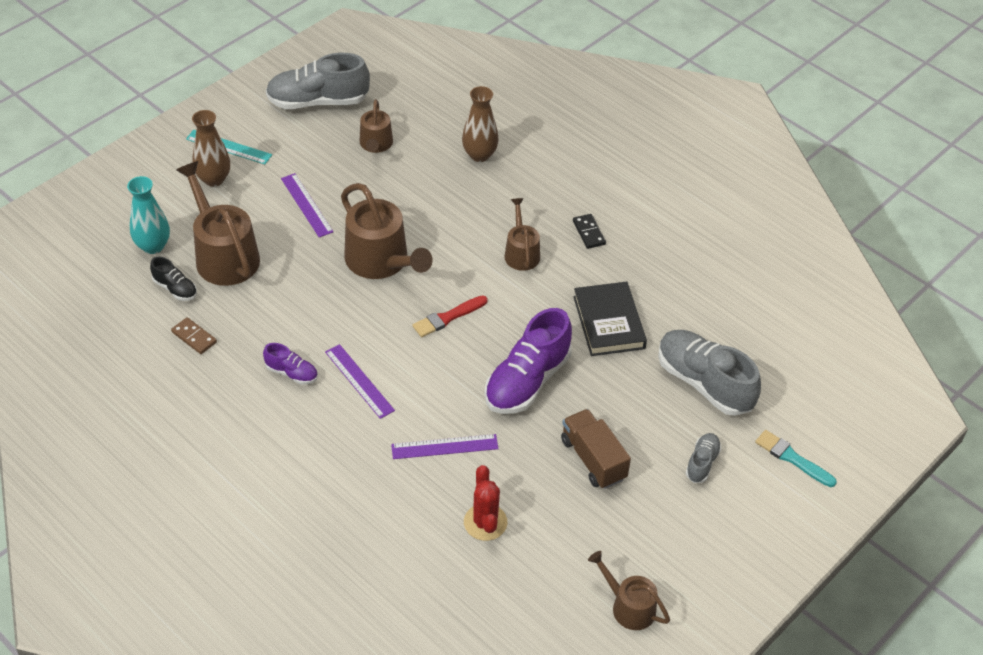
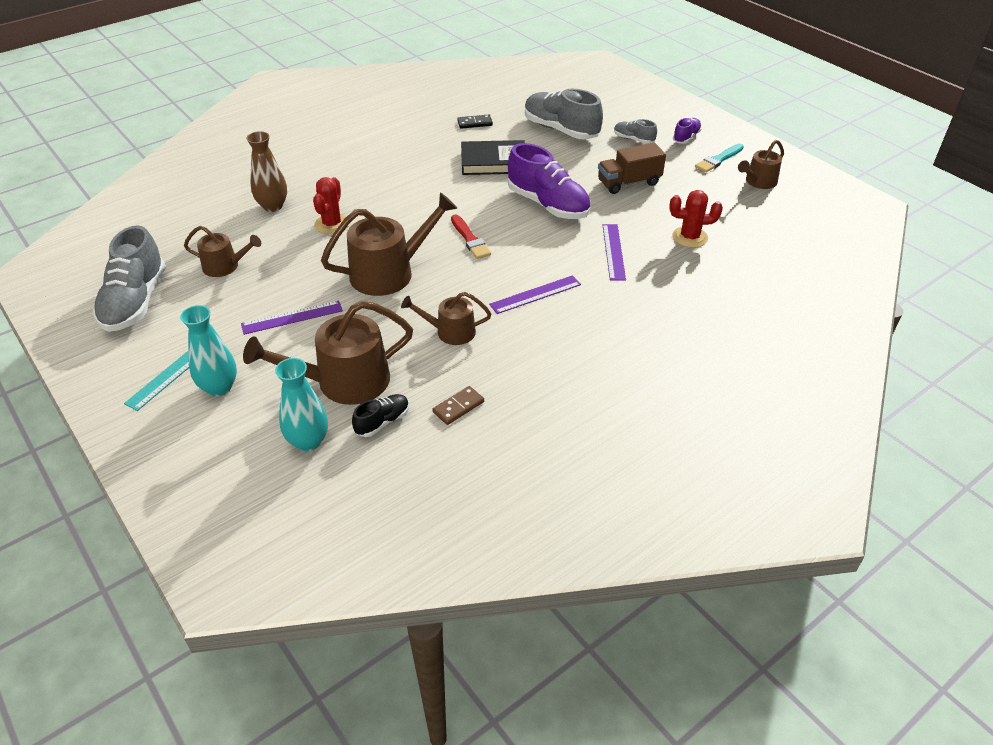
camera: 80 degrees left, 5 degrees down
(214, 179) = (219, 387): brown vase -> turquoise vase
(292, 373) = (519, 337): purple shoe -> purple shoe (686, 137)
(456, 204) = (332, 224): none -> red cactus
(521, 253) = (405, 195): brown watering can -> brown watering can (450, 332)
(589, 233) = (393, 160): black domino -> black domino (475, 123)
(704, 383) = (561, 130): grey shoe -> grey shoe turned 75 degrees clockwise
(792, 458) = (630, 107): turquoise brush -> turquoise brush (718, 160)

